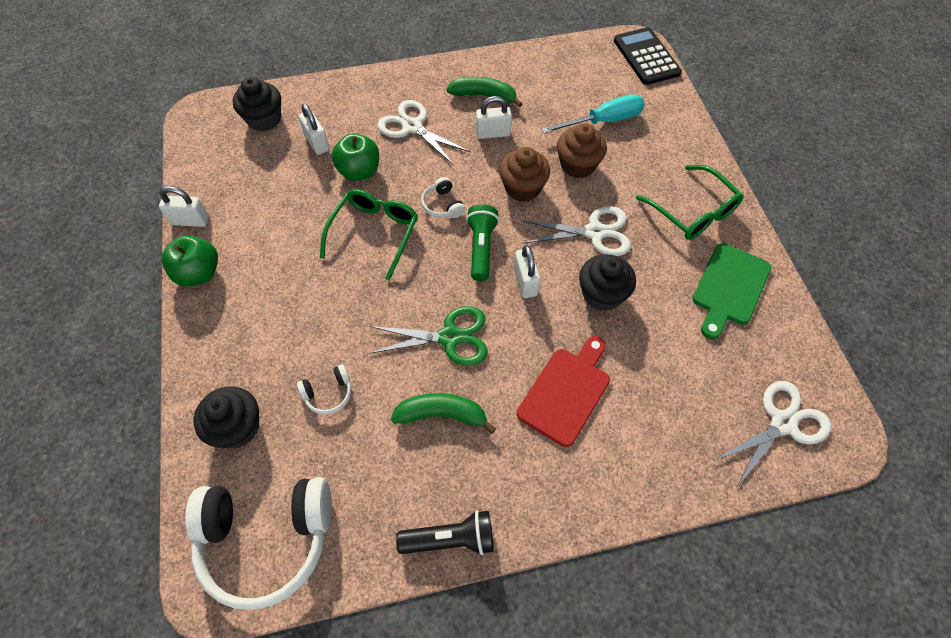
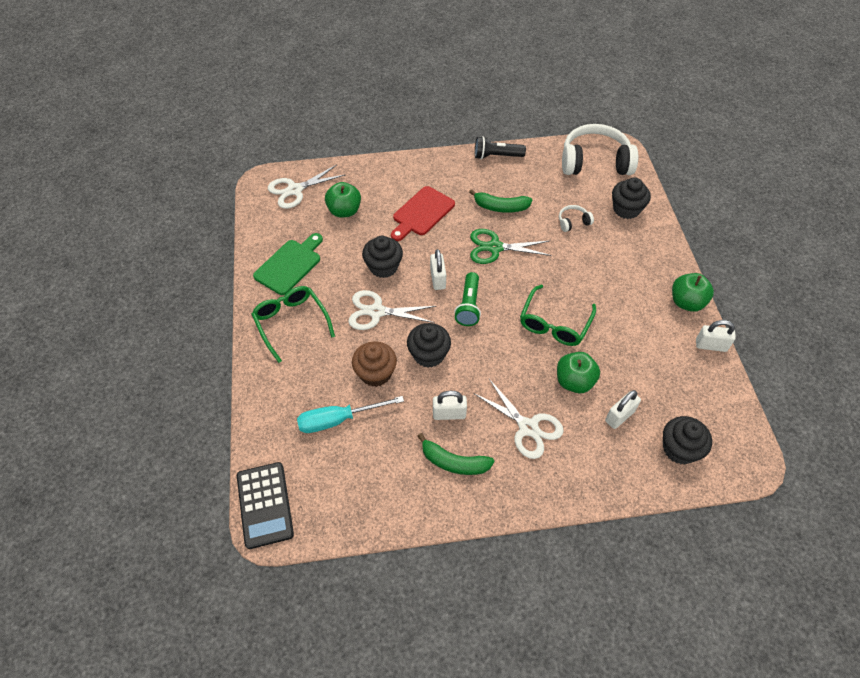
camera: 175 degrees left, 5 degrees down
(317, 143) = (619, 416): white padlock -> white padlock turned 75 degrees clockwise
(443, 205) = (498, 344): white headphones -> none
(522, 188) = (428, 354): brown cupcake -> black cupcake
(687, 386) = (344, 211): none -> green apple

